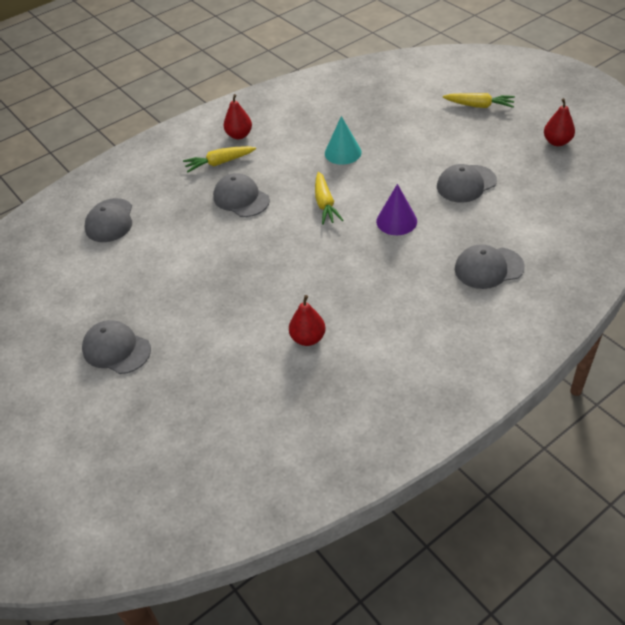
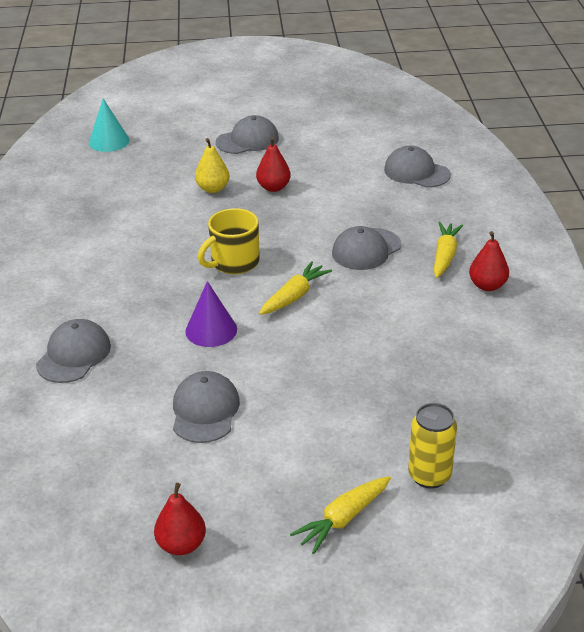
camera: 120 degrees right, 10 degrees down
(220, 323) = (213, 189): none -> yellow pear
(241, 198) = (366, 249): grey cap -> grey cap turned 150 degrees clockwise
(308, 338) = (140, 222): red pear -> red pear (273, 187)
(313, 252) = (234, 262): none -> yellow mug
(325, 204) = (294, 296): yellow carrot -> yellow carrot turned 105 degrees clockwise
(343, 152) = (370, 345): turquoise cone -> turquoise cone (109, 141)
(421, 95) = (429, 475): none -> yellow can

